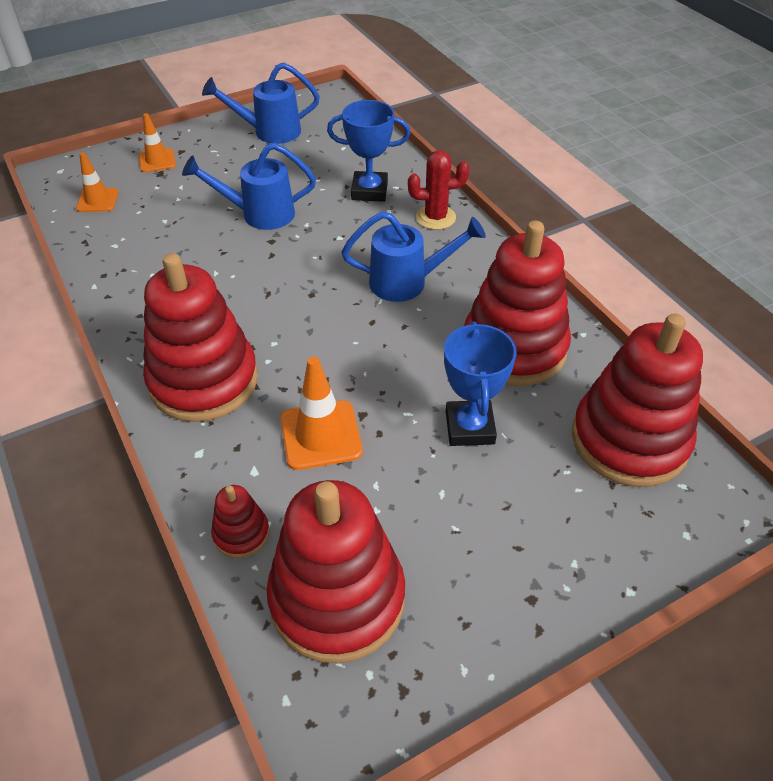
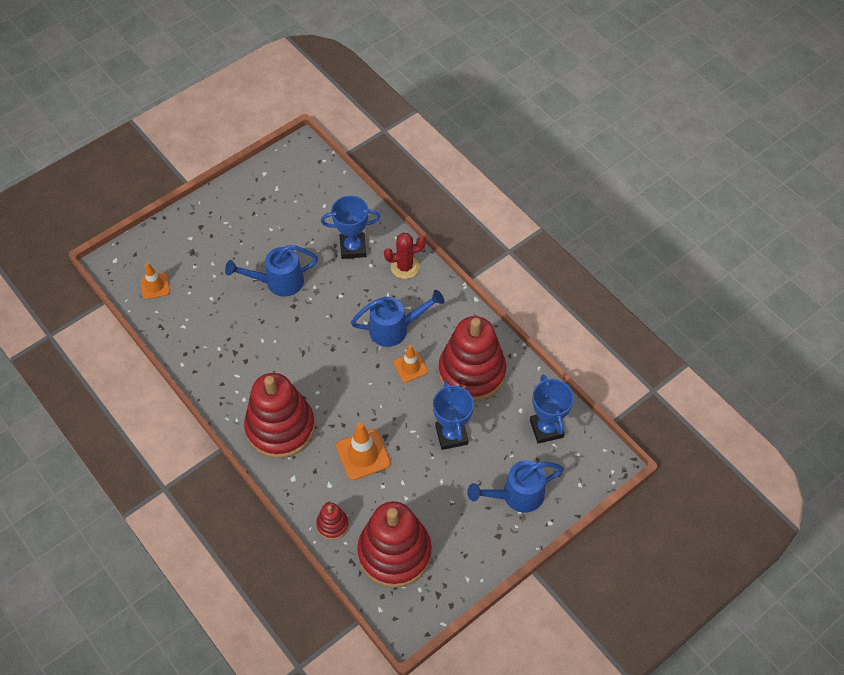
camera: 10 degrees left, 10 degrees up
(157, 160) = (186, 239): orange traffic cone -> orange traffic cone (410, 367)
(270, 132) = (263, 196): blue watering can -> blue watering can (516, 495)
(629, 440) = (546, 429): red stacking toy -> blue trophy

